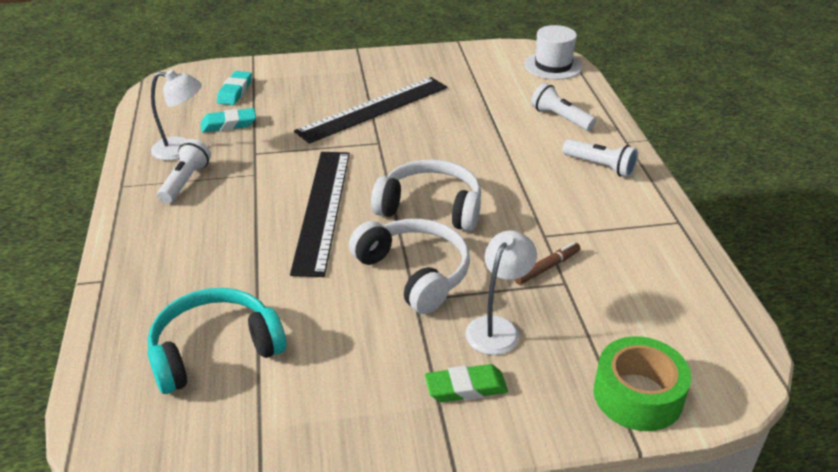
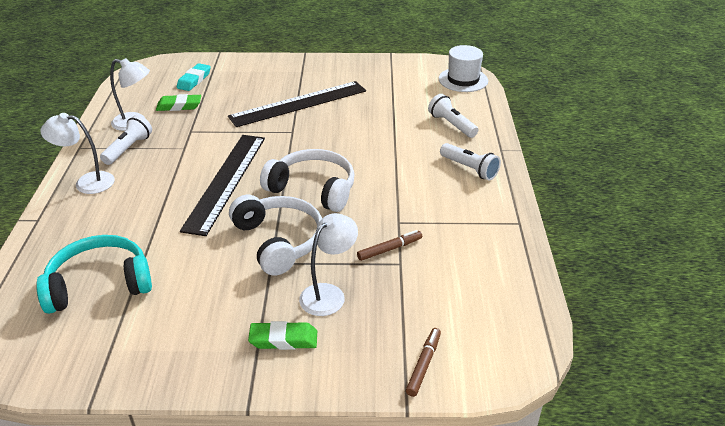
camera: 10 degrees right, 0 degrees up
(148, 228) = (87, 182): none -> white lamp
(229, 124) = (179, 106): turquoise eraser -> green eraser
(637, 395) = (423, 365): green tape -> brown marker

